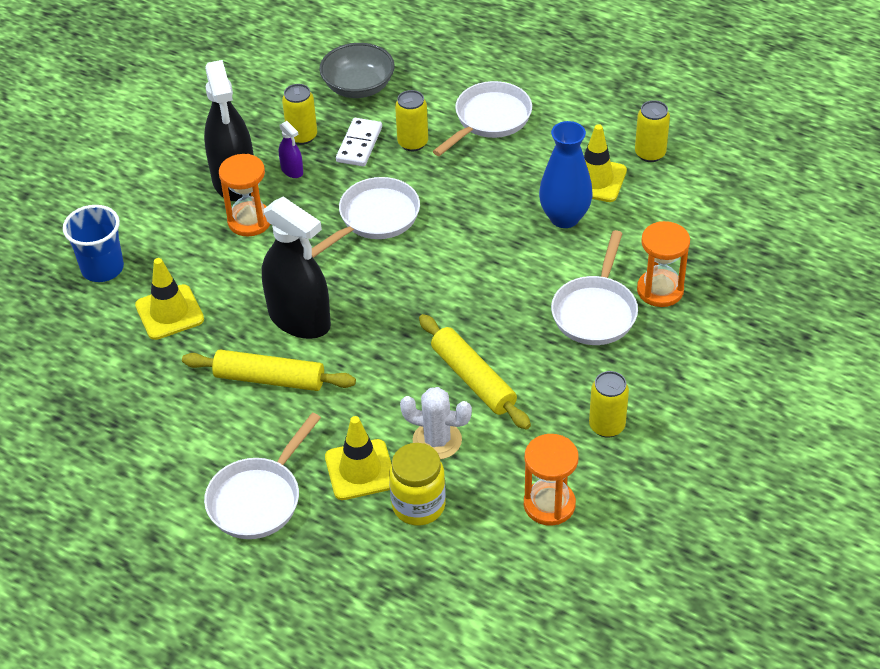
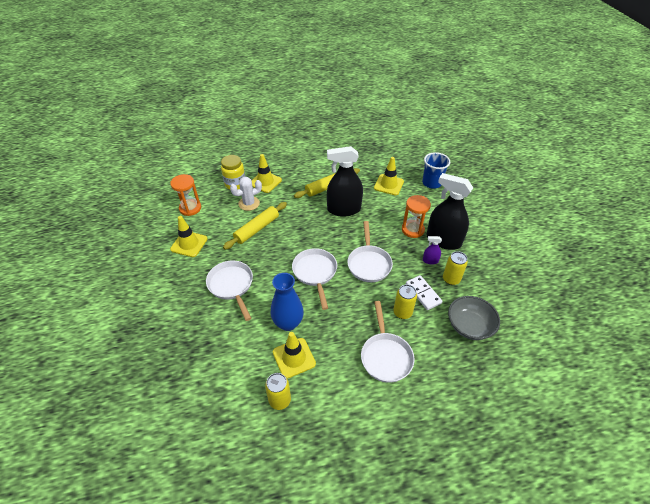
camera: 135 degrees right, 0 degrees up
(258, 499) = (287, 159): white pan -> white pan (315, 273)
(473, 379) = (257, 229): yellow rolling pin -> yellow rolling pin turned 60 degrees counterclockwise
(607, 426) = (189, 244): yellow can -> yellow traffic cone
(660, 290) = (209, 316): orange hourglass -> none

